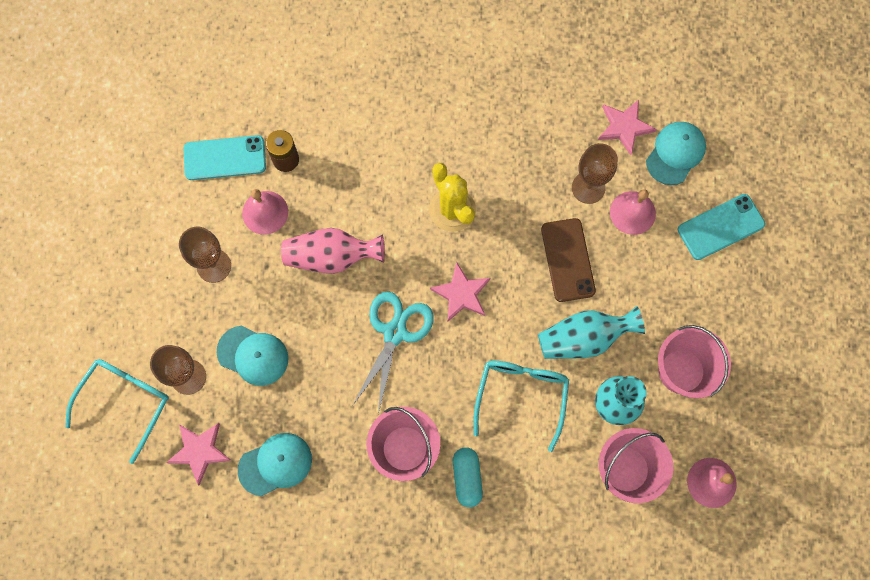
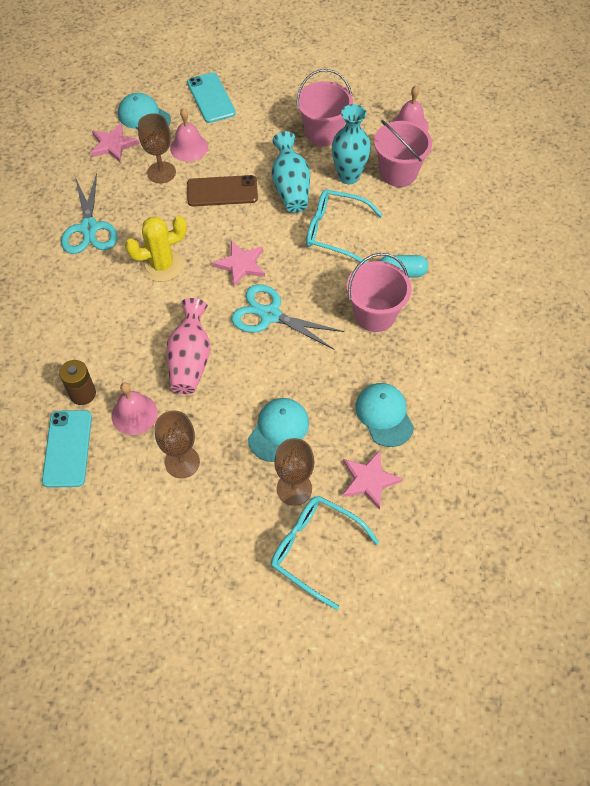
camera: 85 degrees left, 15 degrees down
(496, 125) = (89, 228): none -> turquoise scissors

